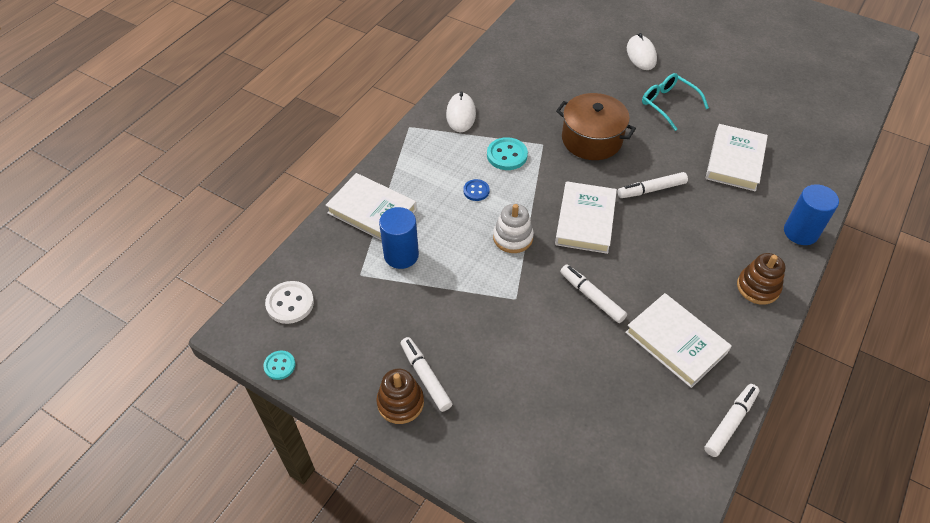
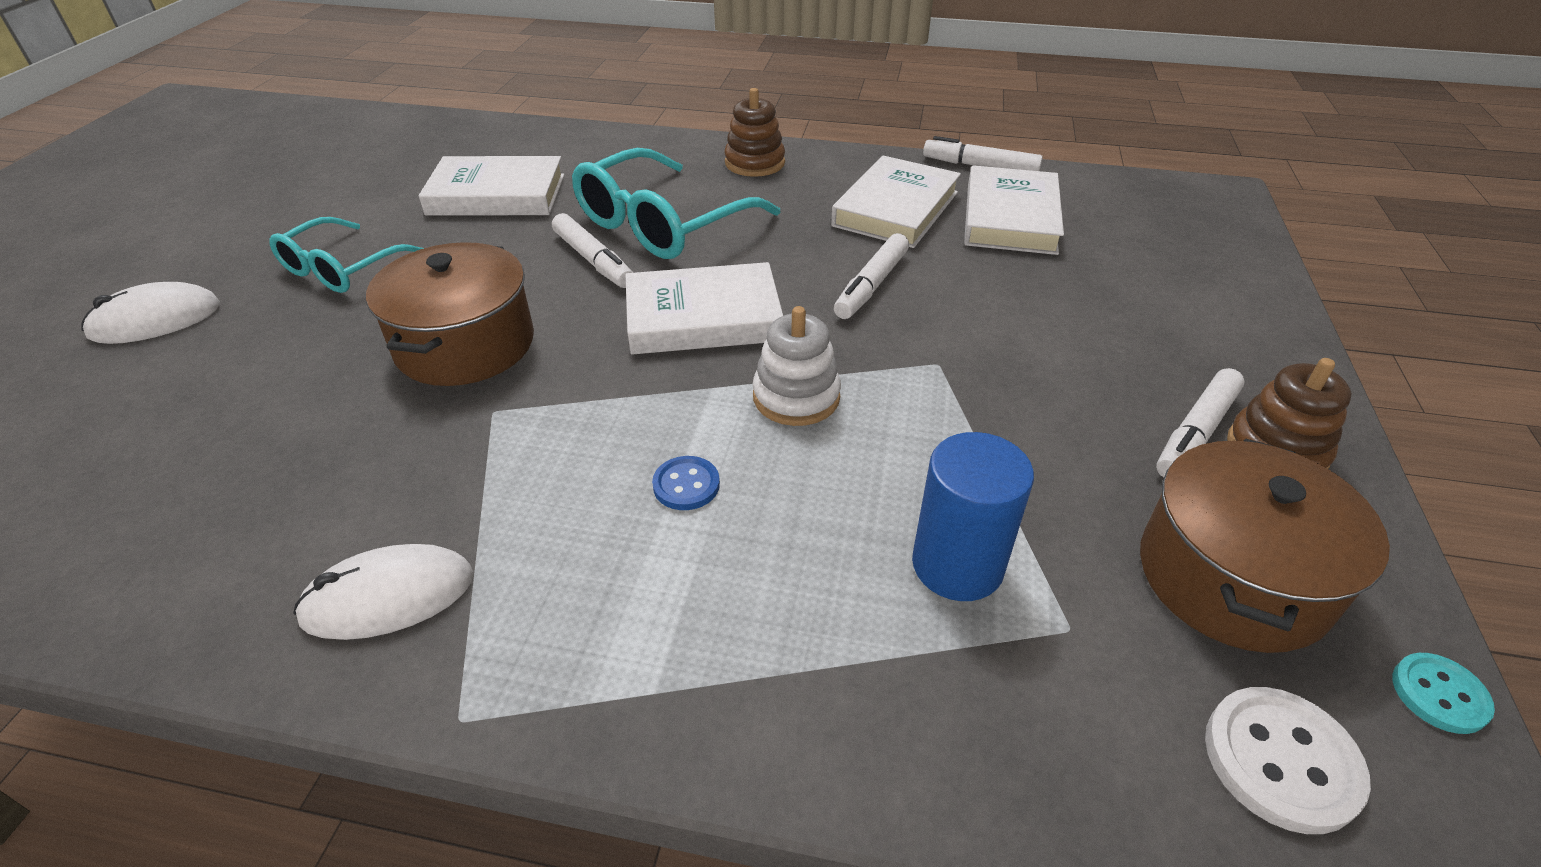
camera: 110 degrees left, 10 degrees down
(352, 337) = (1232, 577): none -> brown pot
(372, 211) = (855, 686): white book -> white book (1010, 218)
(507, 155) = (545, 461): turquoise button -> none
(684, 224) = (663, 224): none -> turquoise glasses
(800, 232) = (635, 142): blue cylinder -> none

